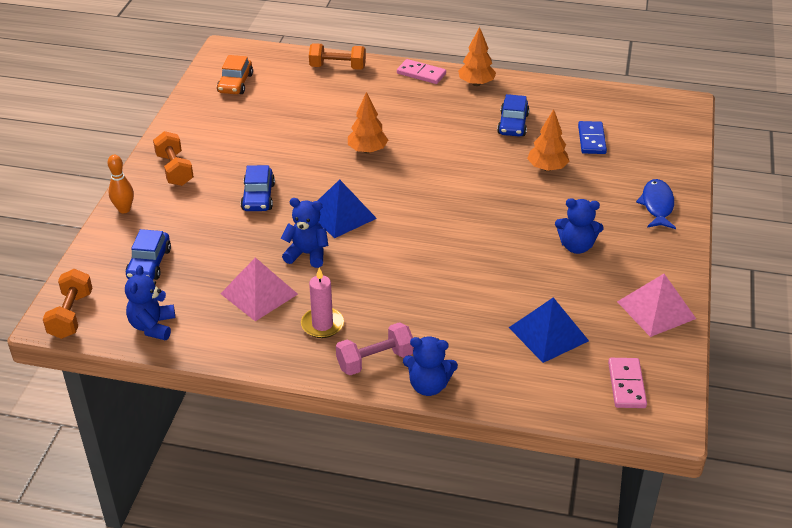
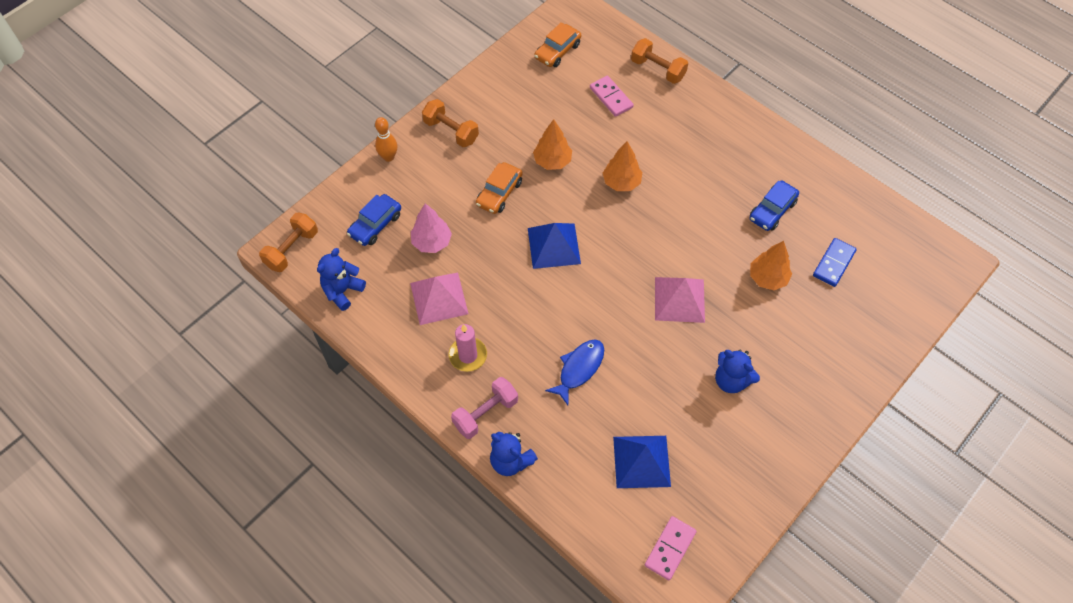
camera: 30 degrees right, 20 degrees up
(175, 170) = (451, 131): orange dumbbell -> orange dumbbell turned 60 degrees counterclockwise
(219, 255) = (432, 242): none -> pink tree
(258, 197) = (499, 193): blue car -> orange car
(307, 254) = (500, 275): blue teddy bear -> none
(375, 360) = (485, 413): pink dumbbell -> pink dumbbell turned 45 degrees counterclockwise
(421, 74) = (728, 110): pink domino -> pink domino (611, 97)
(476, 83) = (772, 144): orange tree -> orange tree (552, 161)
(656, 310) = (752, 486): pink pyramid -> pink pyramid (679, 299)
(657, 205) = (839, 371): blue fish -> blue fish (579, 369)

